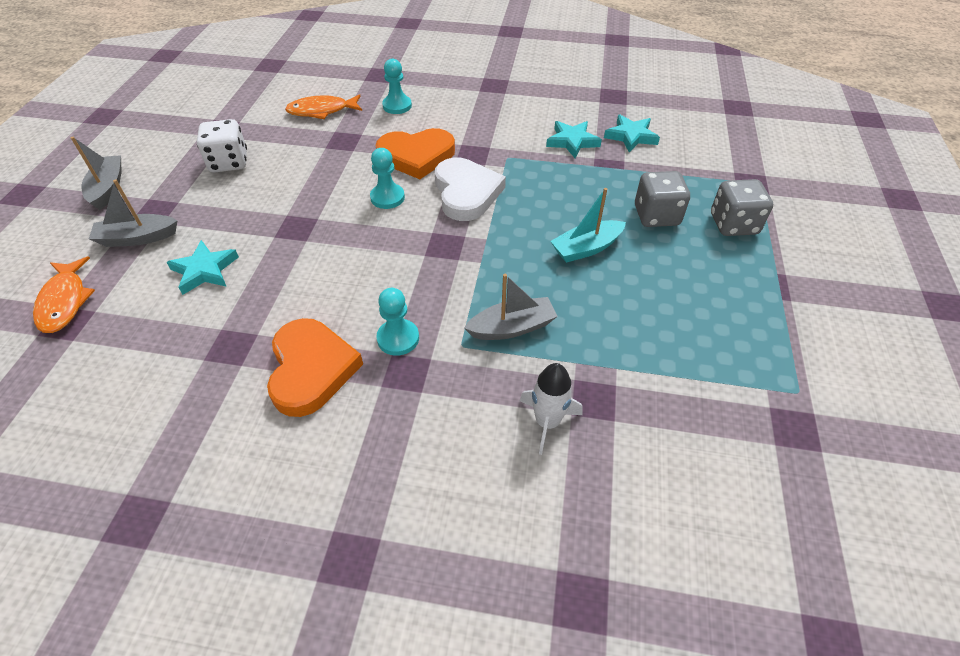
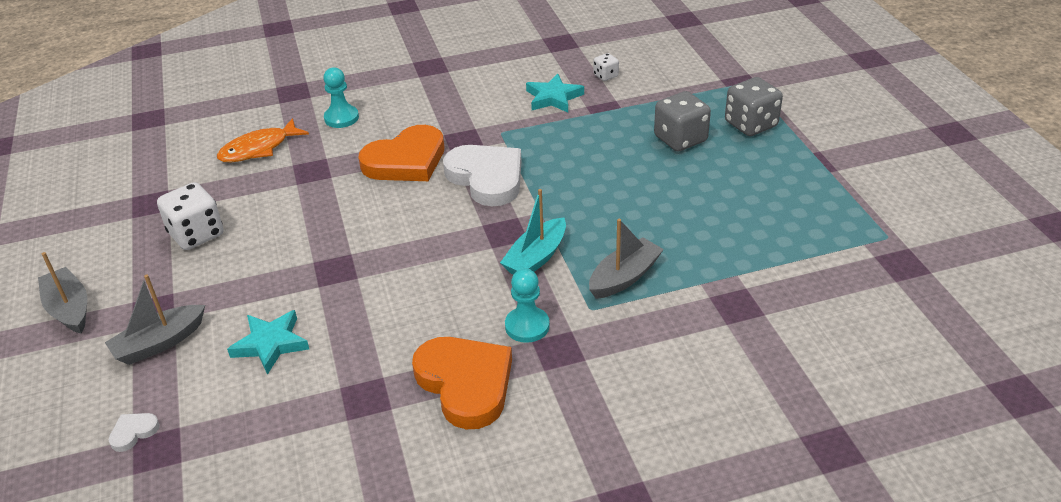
camera: 25 degrees left, 10 degrees down
(64, 302) = (133, 432): orange fish -> white heart
(387, 197) = (409, 209): turquoise pawn -> none
(547, 422) = (712, 337): white rocket -> none
(586, 248) = (639, 188): turquoise boat -> turquoise boat (536, 258)
(631, 136) = (605, 76): turquoise star -> white dice

